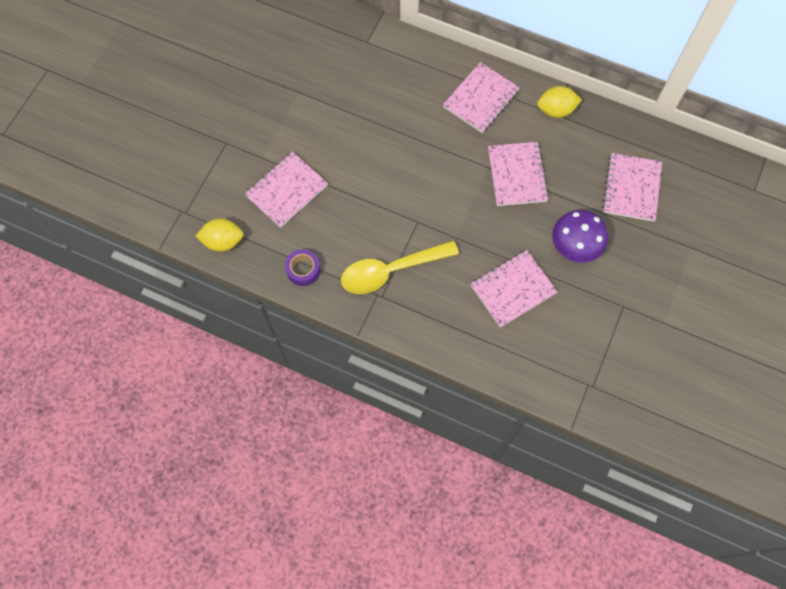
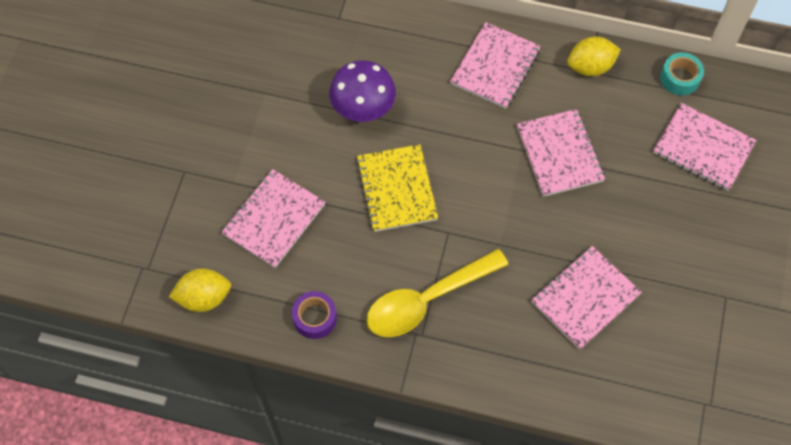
camera: 10 degrees left, 5 degrees down
(385, 182) = (396, 189): none -> yellow notebook
(574, 247) = (649, 232): purple mushroom -> purple mushroom (363, 108)
(625, 130) = (679, 78): none -> turquoise tape
(631, 188) = (703, 148): pink notebook -> pink notebook turned 60 degrees counterclockwise

